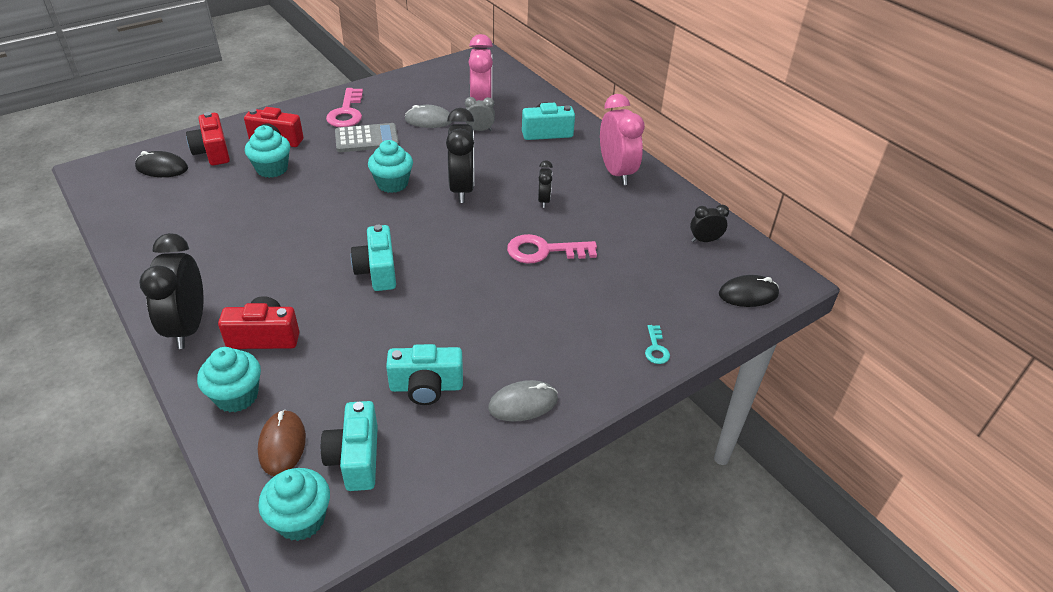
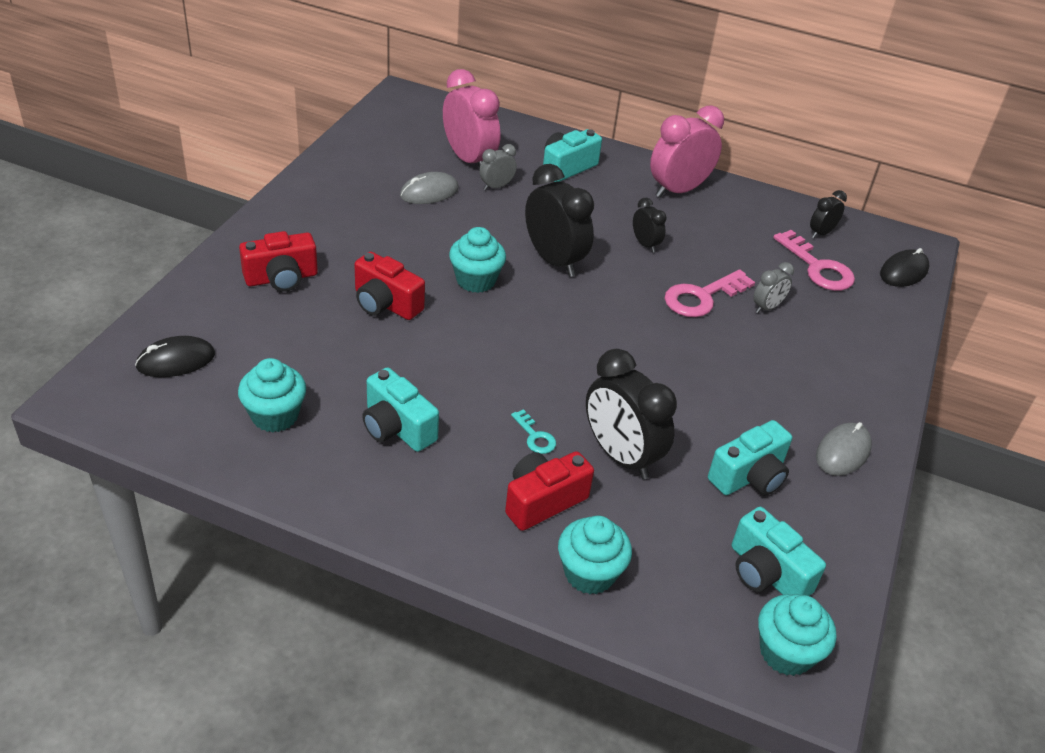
camera: 35 degrees left, 0 degrees up
(188, 327) = (450, 529): black clock -> black clock (620, 456)
(213, 152) = (217, 317): red camera -> red camera (385, 304)
(272, 169) = (318, 312): turquoise cupcake -> turquoise cupcake (275, 416)
(282, 444) = (689, 596): brown mouse -> none
(346, 112) = (324, 212): pink key -> pink key (817, 267)
(366, 139) = (386, 237): grey calculator -> none
(377, 271) = (572, 382): turquoise camera -> turquoise camera (397, 428)
(589, 277) = (767, 307): none -> grey clock
(616, 172) = (678, 190): pink clock -> pink clock turned 75 degrees counterclockwise
(656, 348) = (888, 352): turquoise key -> turquoise key (535, 436)

